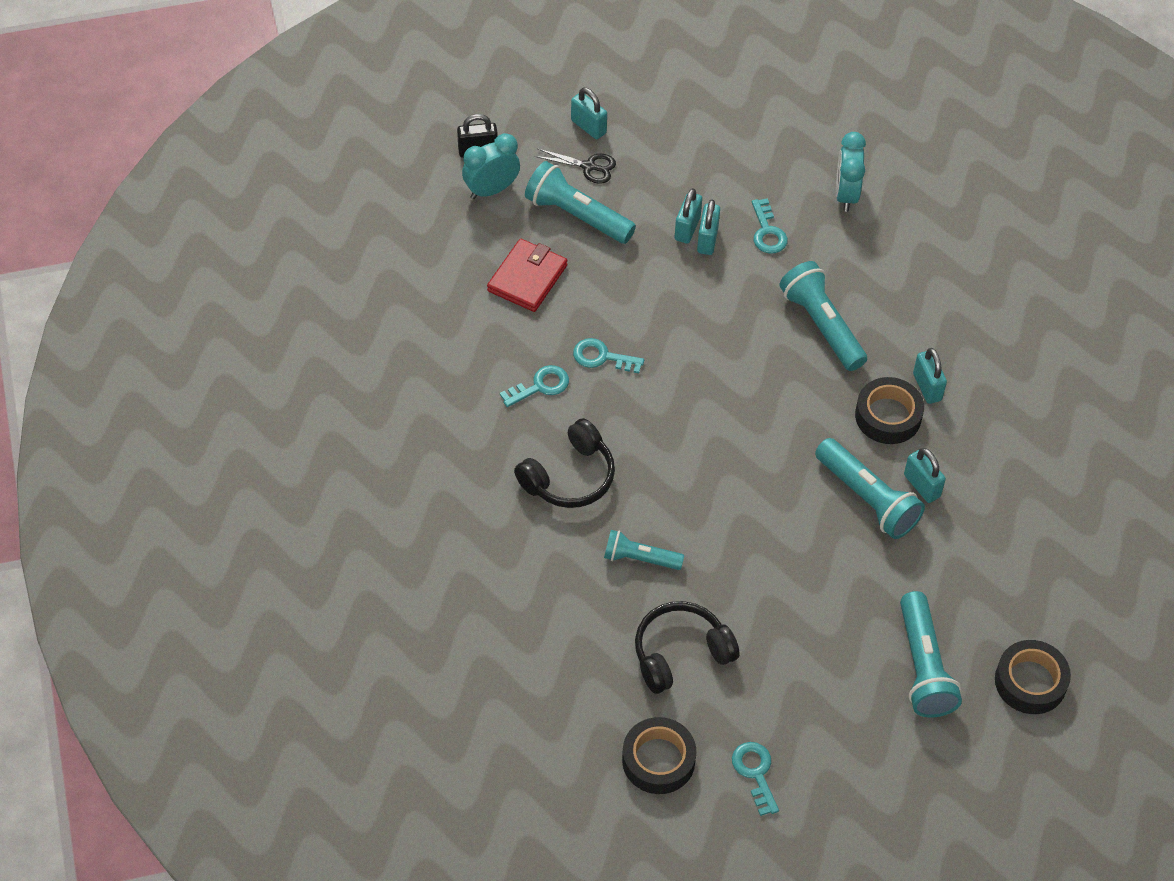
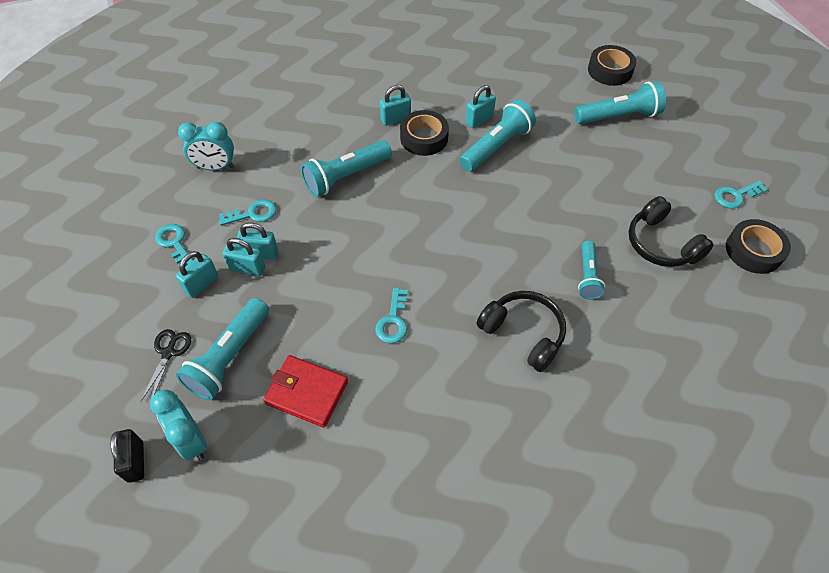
camera: 95 degrees left, 0 degrees up
(540, 386) = (431, 367): turquoise key -> turquoise key (174, 243)
(588, 126) = (116, 358): turquoise padlock -> turquoise padlock (201, 284)

